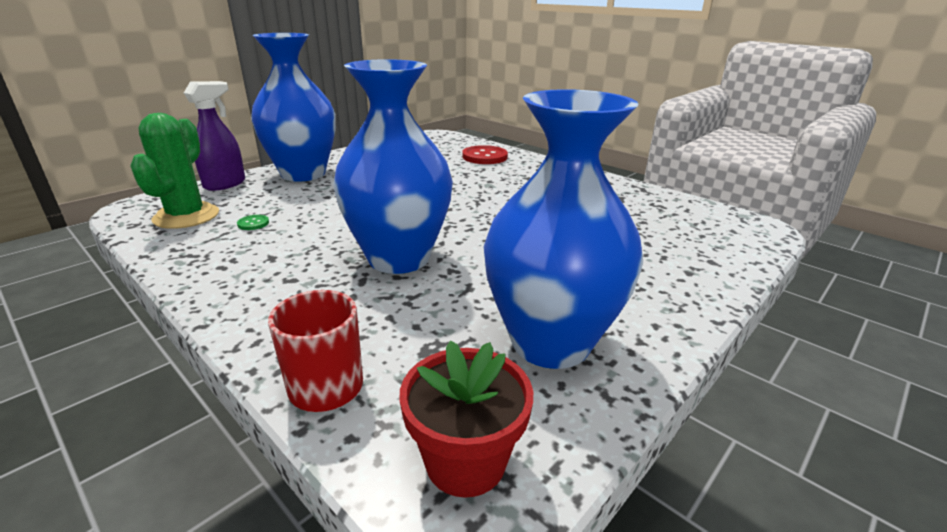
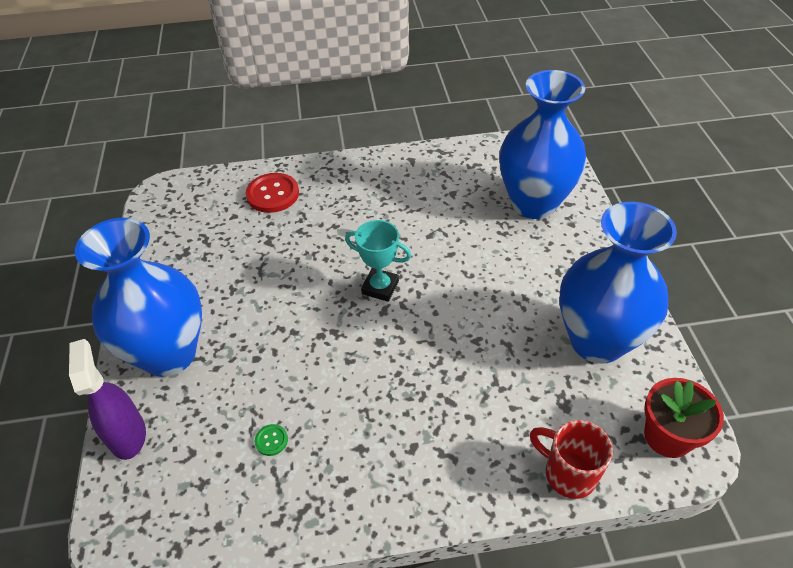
camera: 50 degrees left, 20 degrees up
(186, 216) = (198, 494): green cactus -> none
(399, 258) = (433, 363): blue vase -> blue vase (533, 203)
(453, 213) = (380, 287): none -> turquoise trophy

